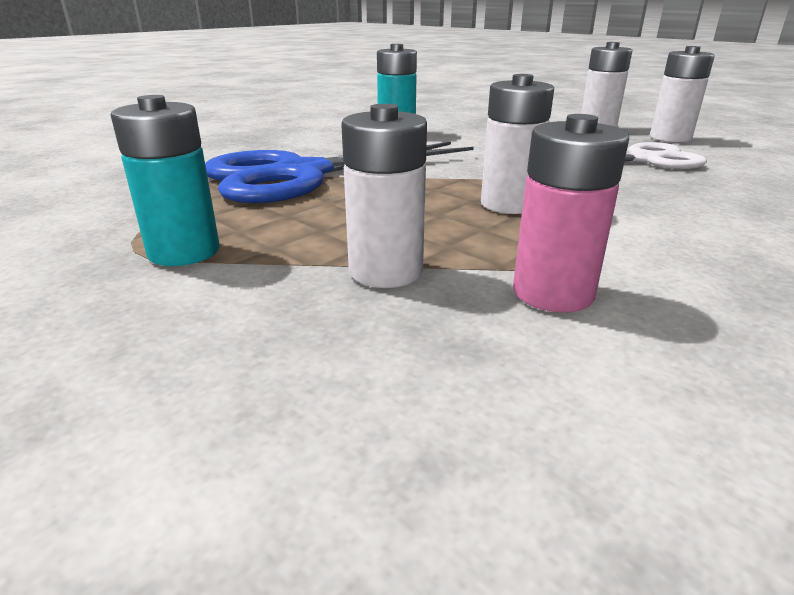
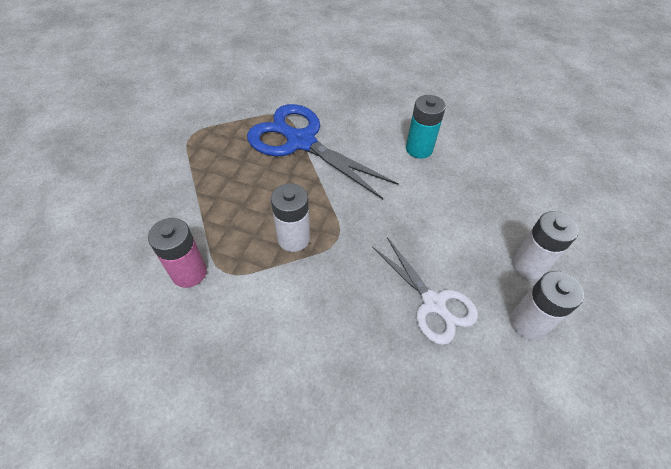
camera: 65 degrees right, 25 degrees up
(184, 252) = (193, 148): turquoise battery -> none
(386, 271) = (194, 213): white battery -> none

